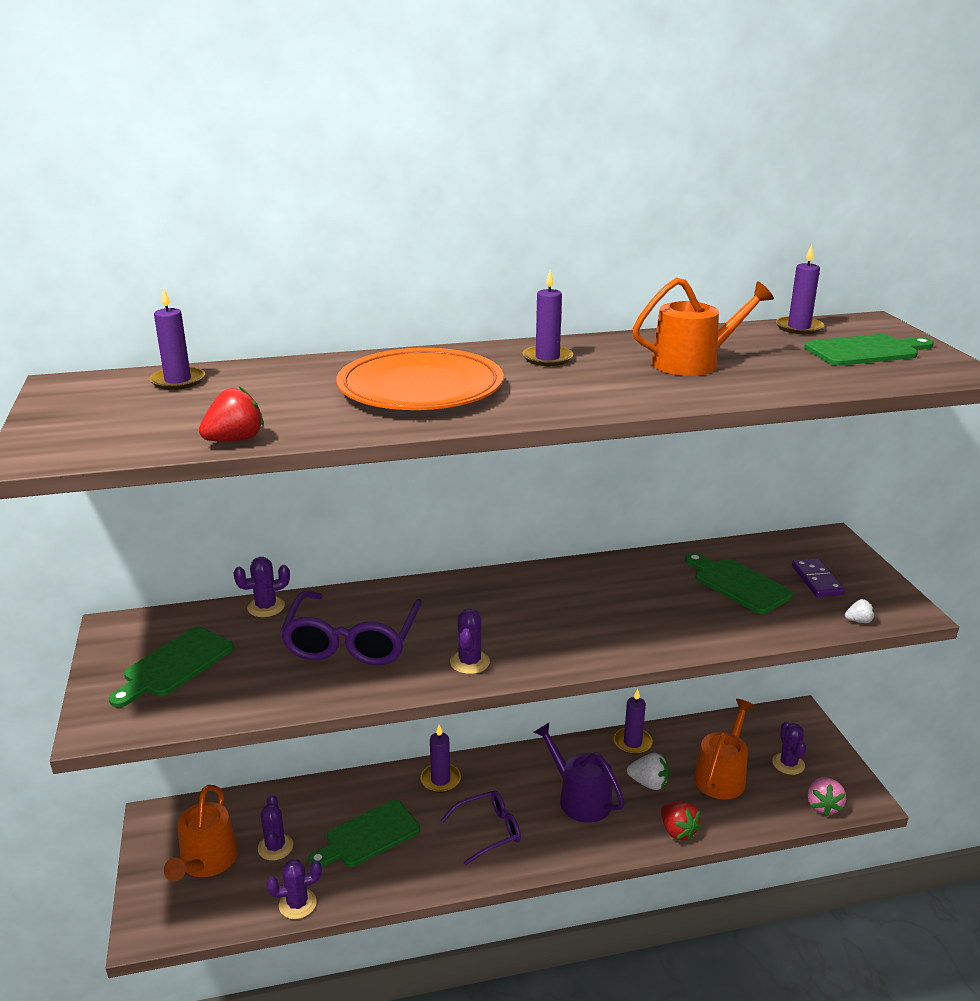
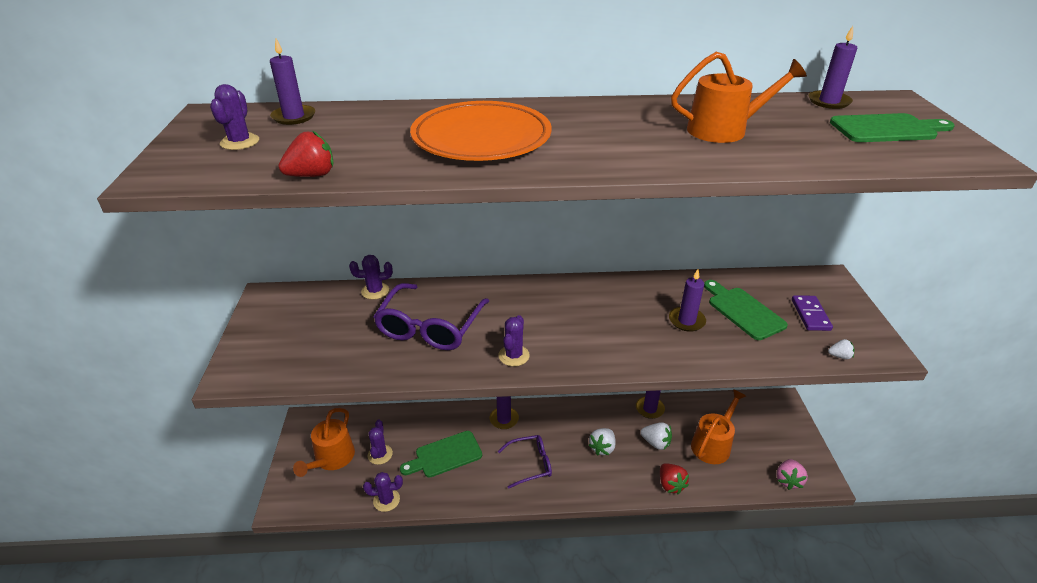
camera: 10 degrees right, 10 degrees up
(175, 665) = (298, 332): green cutting board -> none
(547, 358) = (597, 117): purple candle -> purple candle (686, 321)
(580, 798) = (602, 448): purple watering can -> white strawberry
(788, 764) = (766, 442): purple cactus -> purple cactus (240, 142)

